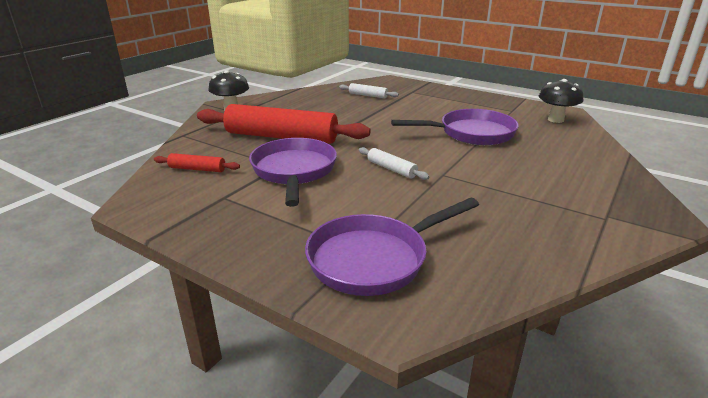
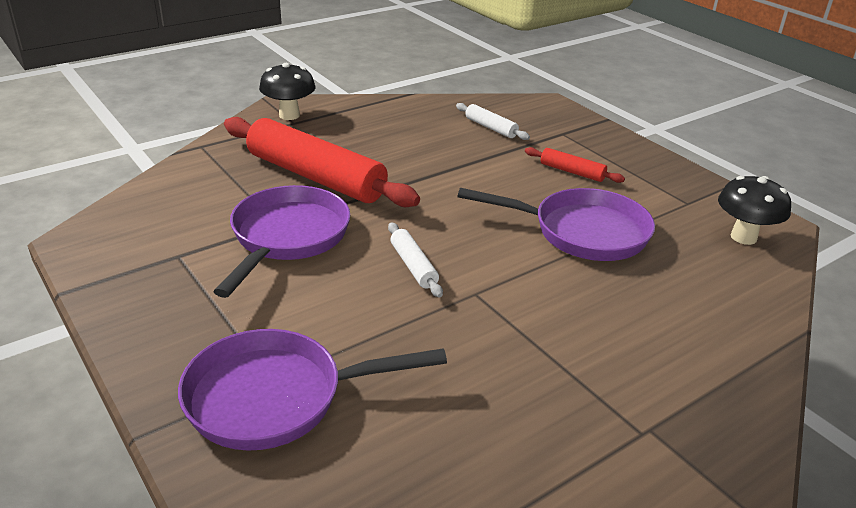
camera: 20 degrees right, 5 degrees up
(197, 169) = (179, 205): red rolling pin -> red rolling pin (572, 172)

